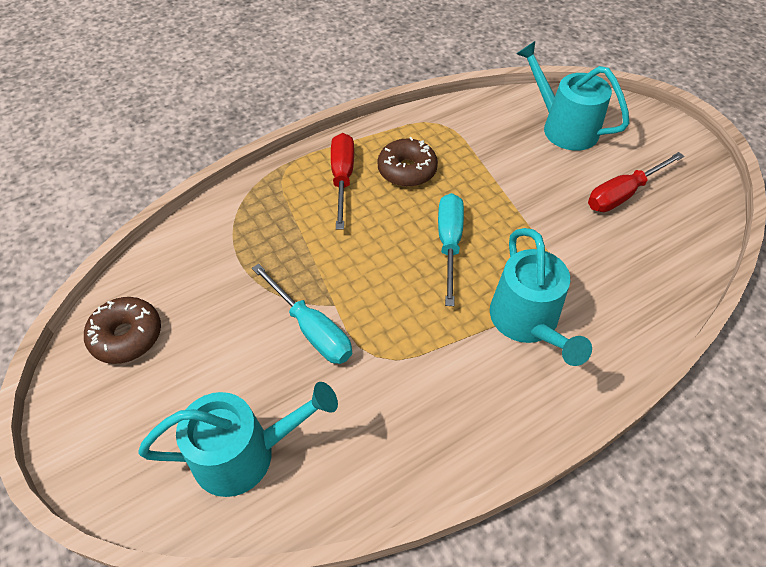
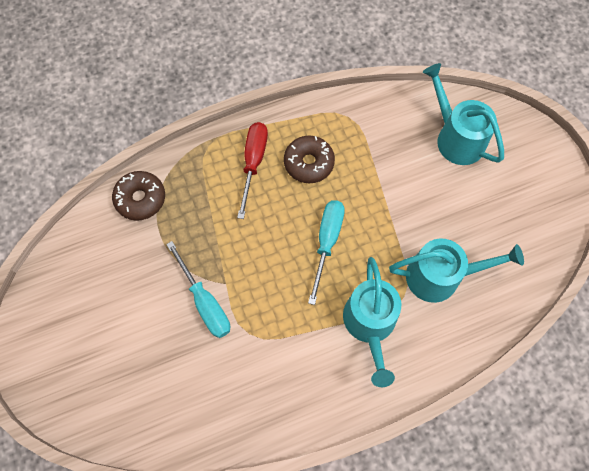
camera: 10 degrees right, 15 degrees up
(127, 336) = (68, 284): brown donut -> brown donut (140, 199)
(245, 453) = (142, 394): turquoise watering can -> turquoise watering can (440, 276)
(623, 194) = (485, 217): red screwdriver -> none

